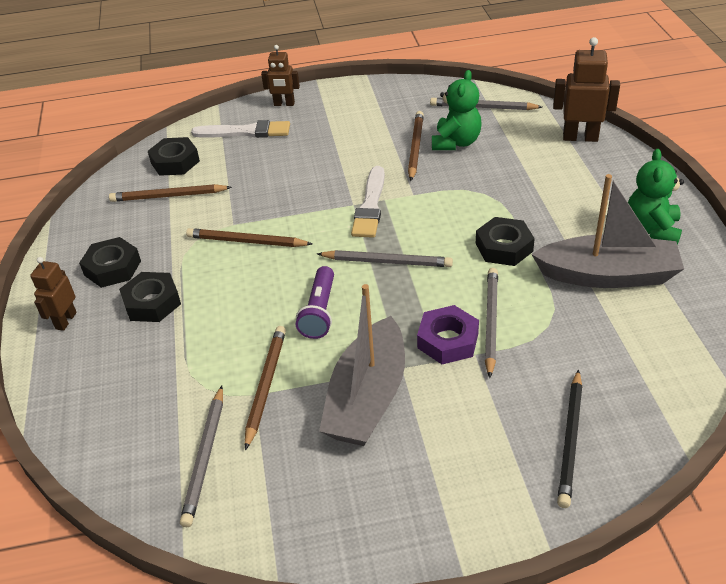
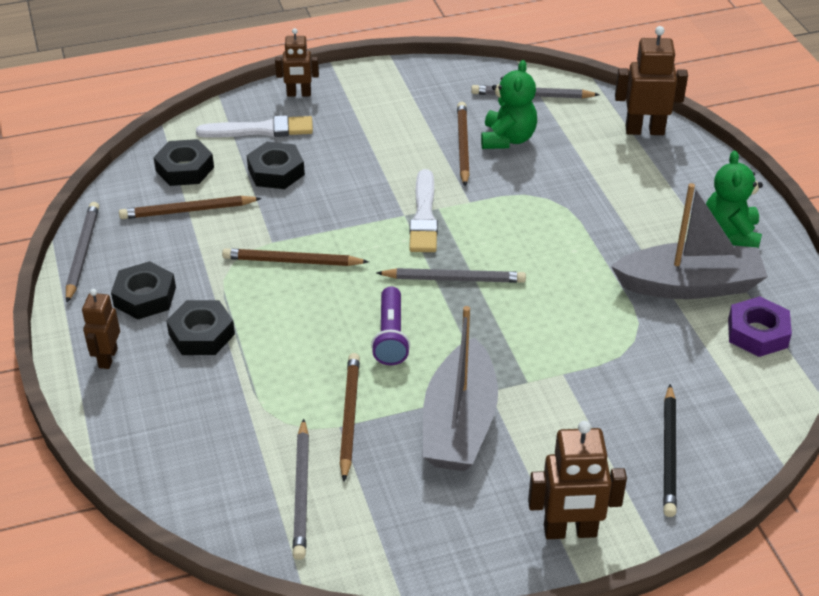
camera: 10 degrees left, 0 degrees up
(447, 340) = (532, 361): purple nut -> purple nut (757, 333)
(459, 516) = (570, 531): none -> brown robot
(491, 322) = (575, 340): grey pencil -> grey pencil (82, 253)
(504, 247) = (577, 259): black nut -> black nut (276, 172)

